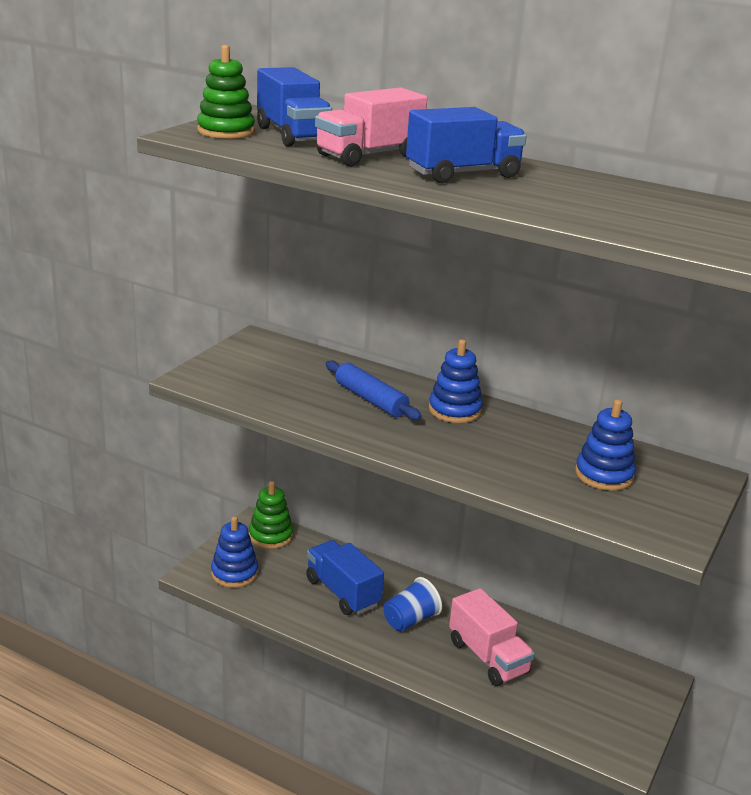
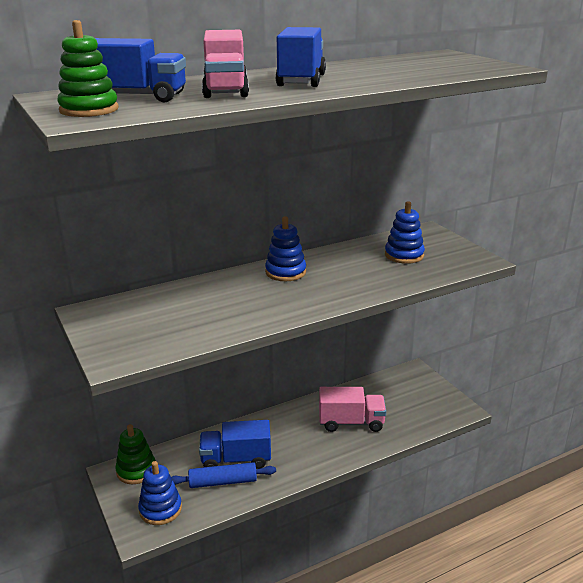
camera: 55 degrees left, 0 degrees up
(370, 400) = (238, 296): blue rolling pin -> blue rolling pin (223, 482)
(410, 620) = (291, 440): blue cup -> none

